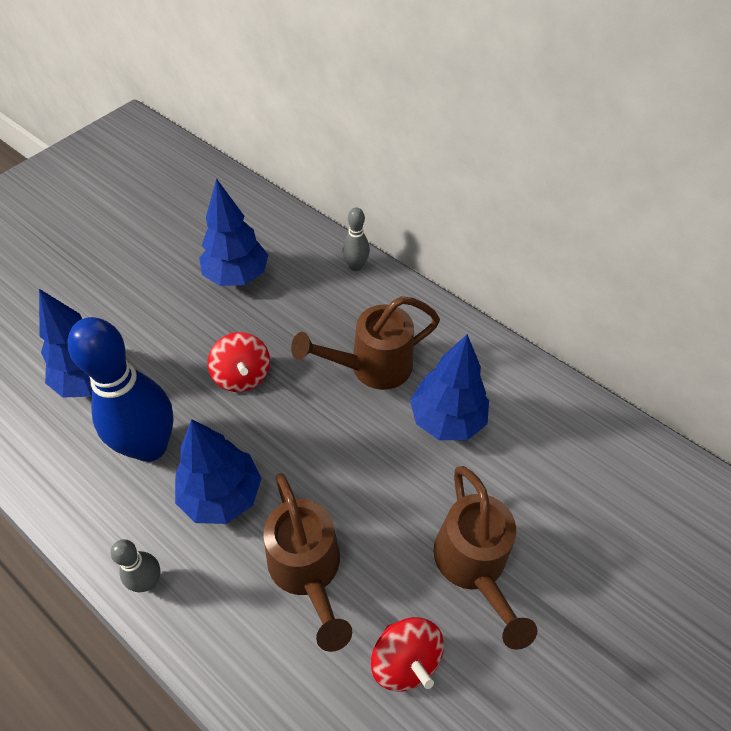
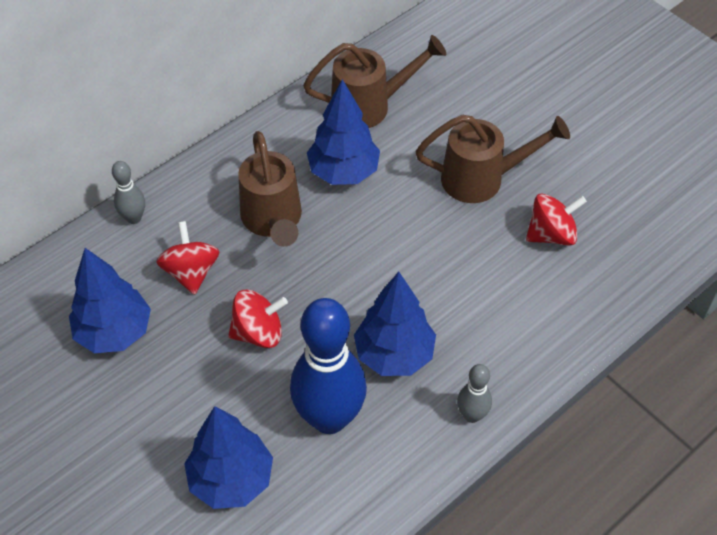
camera: 80 degrees left, 0 degrees up
(303, 315) = (191, 272): none -> red spinning top
(307, 570) = (474, 292): brown watering can -> brown watering can (369, 106)

